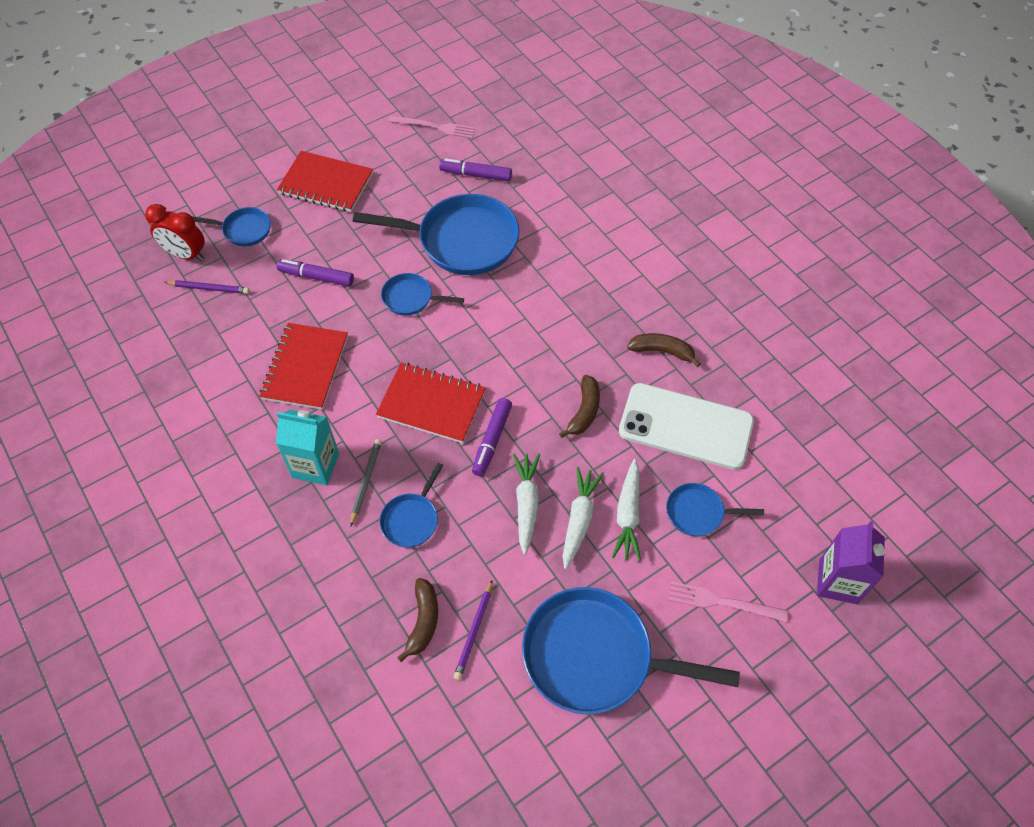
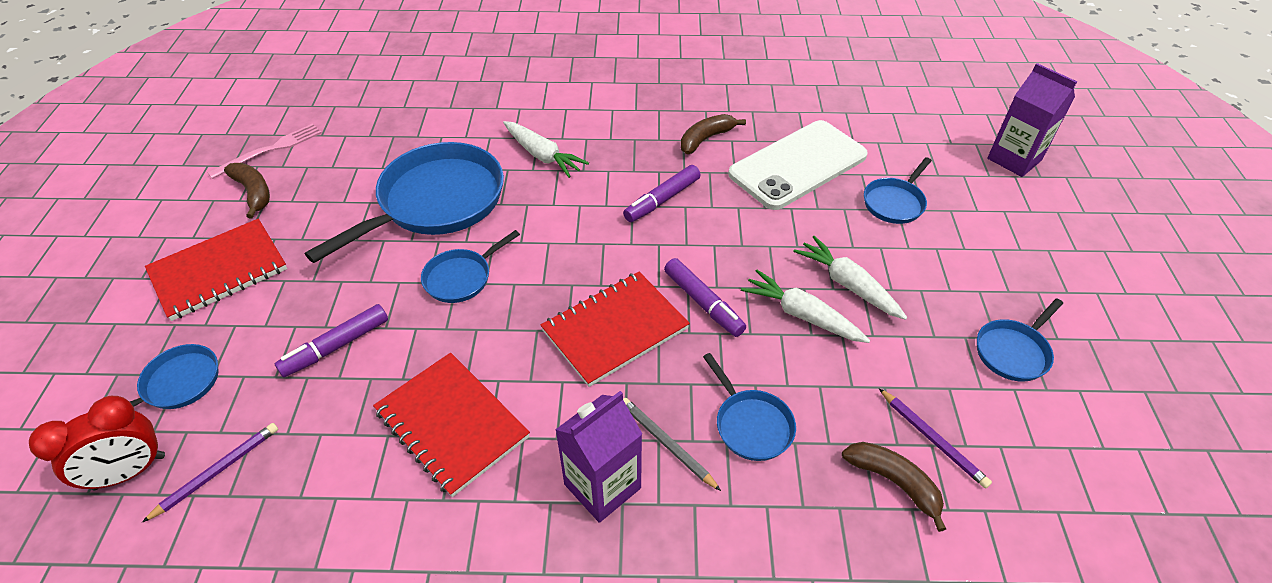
camera: 55 degrees left, 10 degrees down
(315, 465) = (602, 486): turquoise carton -> purple carton
(476, 175) = (369, 152): purple marker -> purple marker (662, 200)
(584, 411) = (726, 219): brown banana -> brown banana (254, 193)
(596, 656) = (1013, 351): blue pan -> blue pan, size x0.49
(628, 515) = (866, 248): white carrot -> white carrot (542, 155)
(722, 602) = (998, 234): pink fork -> none

